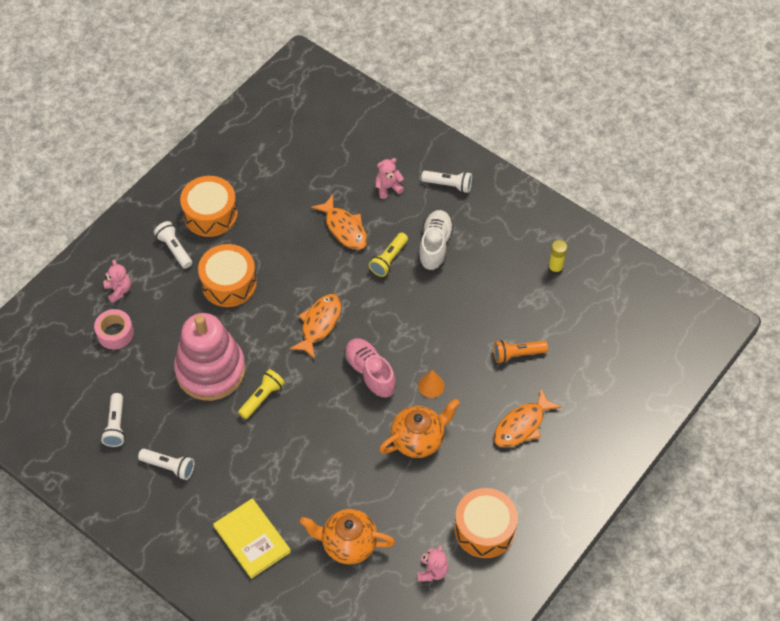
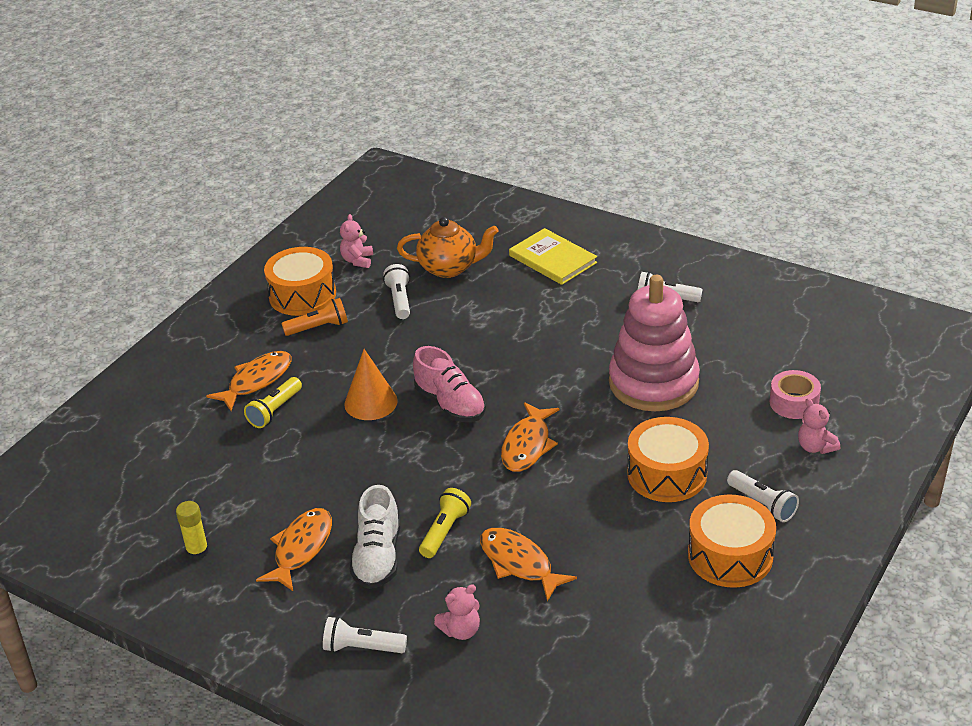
camera: 175 degrees right, 20 degrees down
(116, 425) = (744, 322): white flashlight -> white flashlight (399, 300)
(262, 397) = (579, 366): yellow flashlight -> yellow flashlight (274, 411)
(418, 439) = (382, 354): orange teapot -> none
(431, 386) = (371, 402): orange cone -> orange cone, size x1.58
(485, 260) = (301, 549): none -> orange fish
(517, 354) = (259, 447): orange flashlight -> orange flashlight (319, 327)

